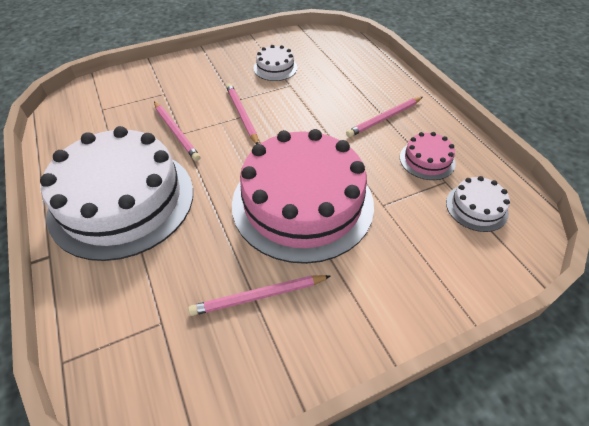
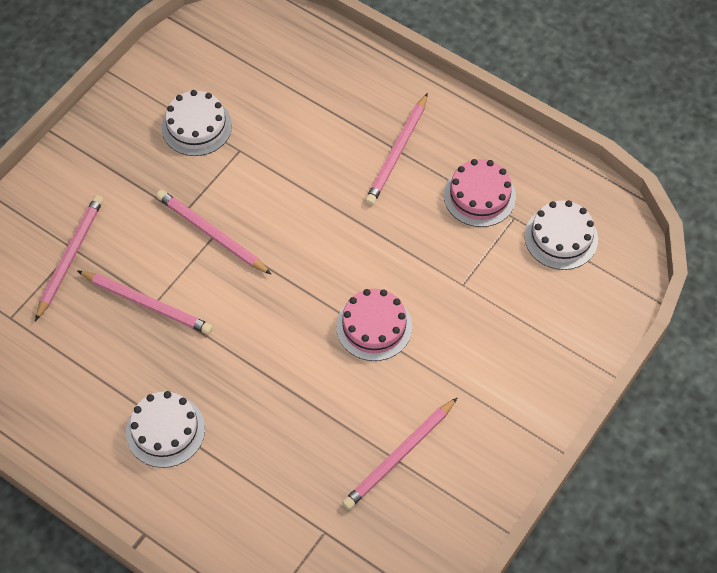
camera: 30 degrees left, 10 degrees up
(122, 201) = (165, 430): white cake -> white cake, size x0.42
(158, 96) = (70, 257): none -> pink pencil
(302, 203) = (374, 326): pink cake -> pink cake, size x0.42

